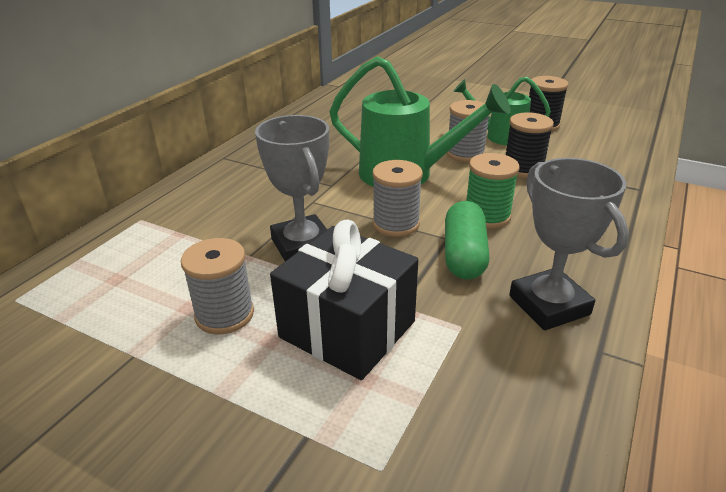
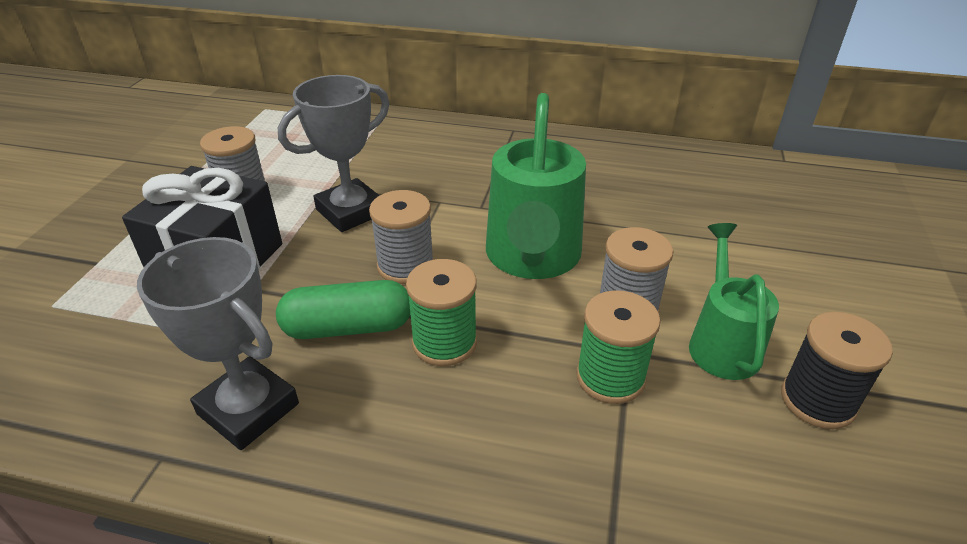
camera: 75 degrees right, 5 degrees up
(523, 168) = (610, 377): black spool -> green spool
(549, 305) = (248, 409): grey trophy -> grey trophy turned 75 degrees clockwise

